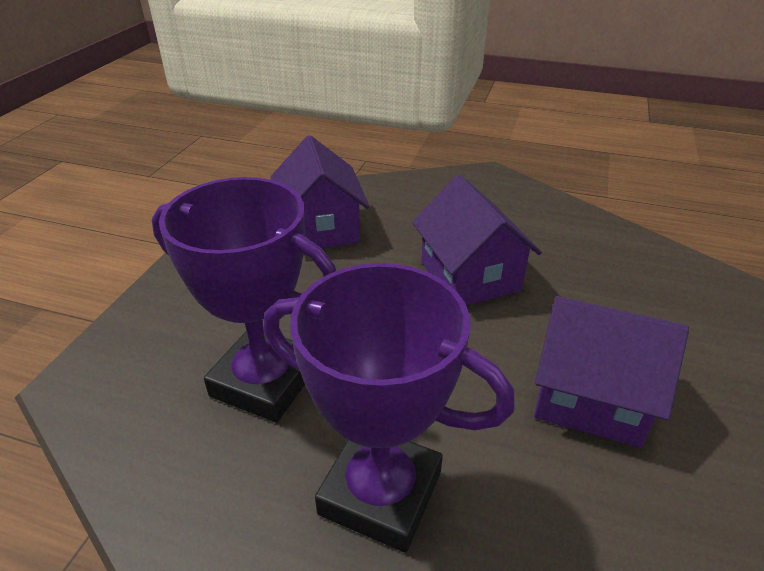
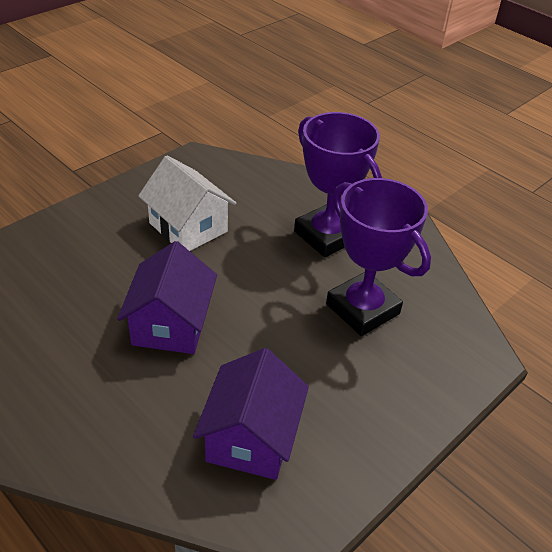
camera: 155 degrees left, 5 degrees up
(590, 398) = (188, 227): purple house -> white house

